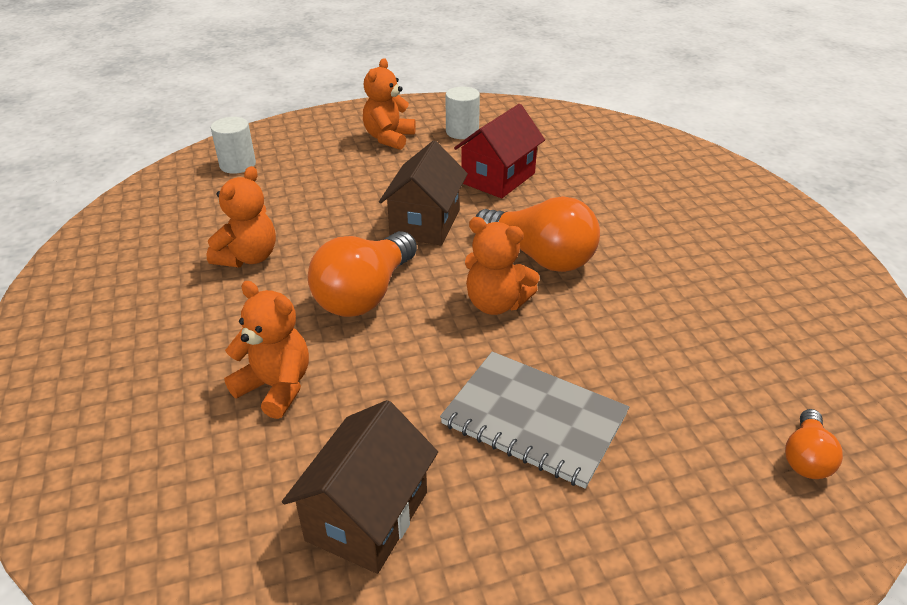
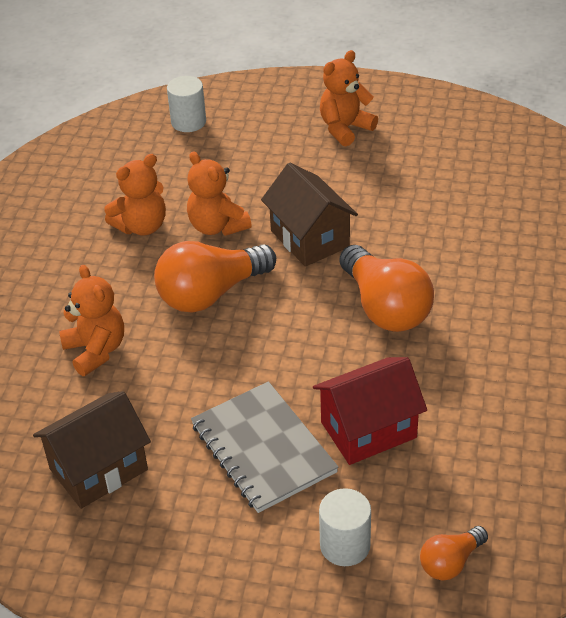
camera: 30 degrees right, 5 degrees up
(425, 223) = (309, 238): brown house -> brown house turned 75 degrees counterclockwise
(462, 132) = (423, 140): white cylinder -> white cylinder (345, 545)
(496, 303) = (310, 340): orange teddy bear -> orange teddy bear (217, 226)
(498, 178) = (415, 209): red house -> red house (368, 430)

